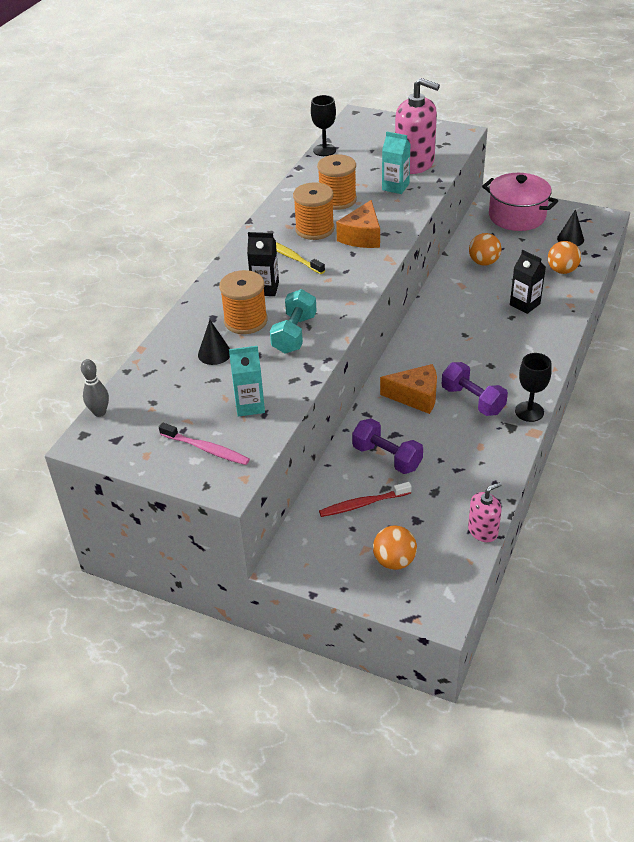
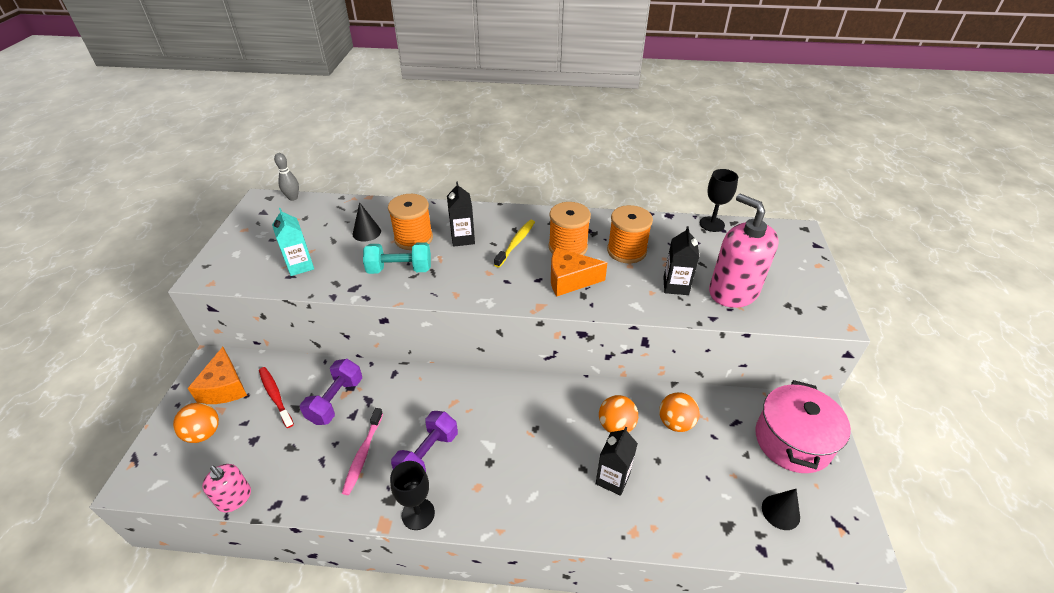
camera: 70 degrees right, 0 degrees up
(206, 449) = (248, 256): pink toothbrush -> pink toothbrush (363, 454)
(395, 187) = (675, 286): turquoise carton -> black carton
(414, 163) = (733, 292): pink soap dispenser -> pink soap dispenser turned 135 degrees clockwise
(415, 396) = (425, 405): orange cheese -> orange cheese (225, 387)
(562, 270) = (703, 511): orange ball -> orange ball (616, 426)

